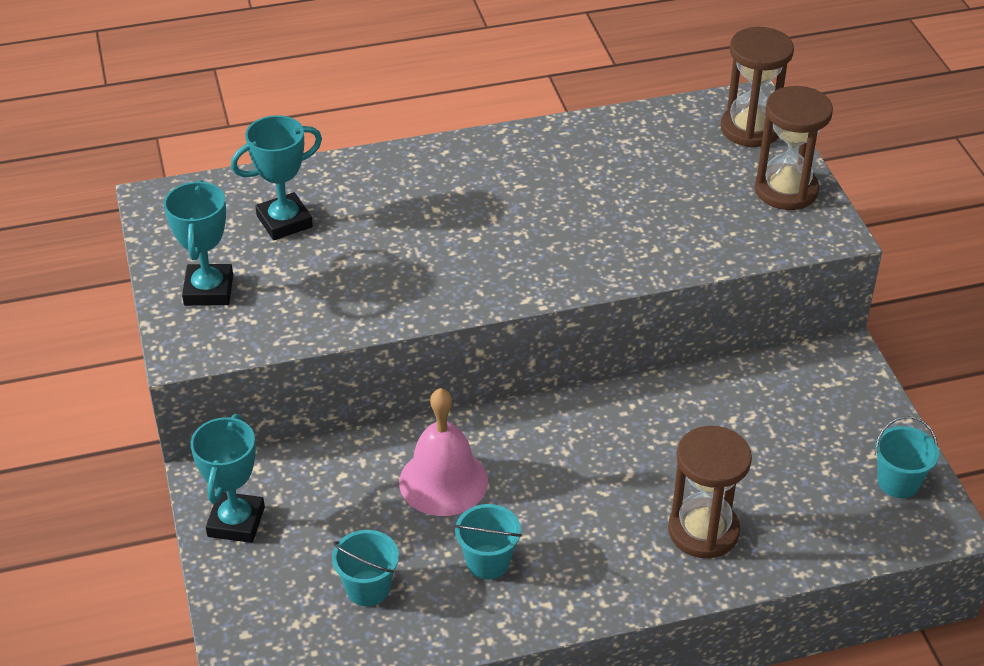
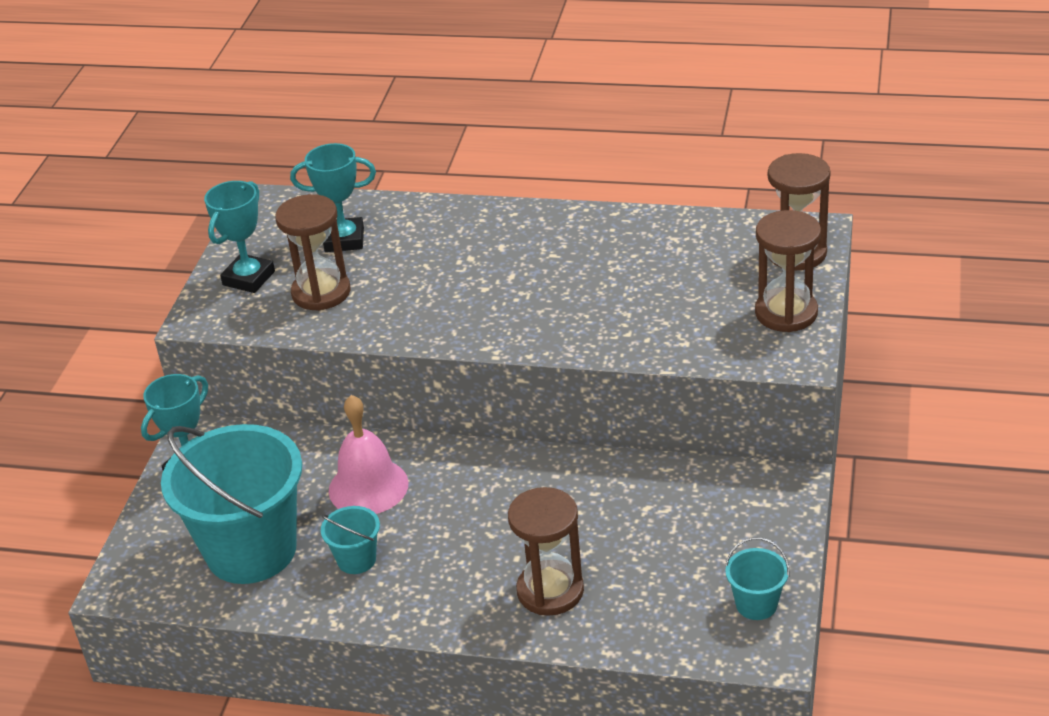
camera: 30 degrees right, 5 degrees down
(304, 286) = (321, 292): none -> brown hourglass
(368, 588) = (251, 550): turquoise bucket -> turquoise bucket, size x2.35

